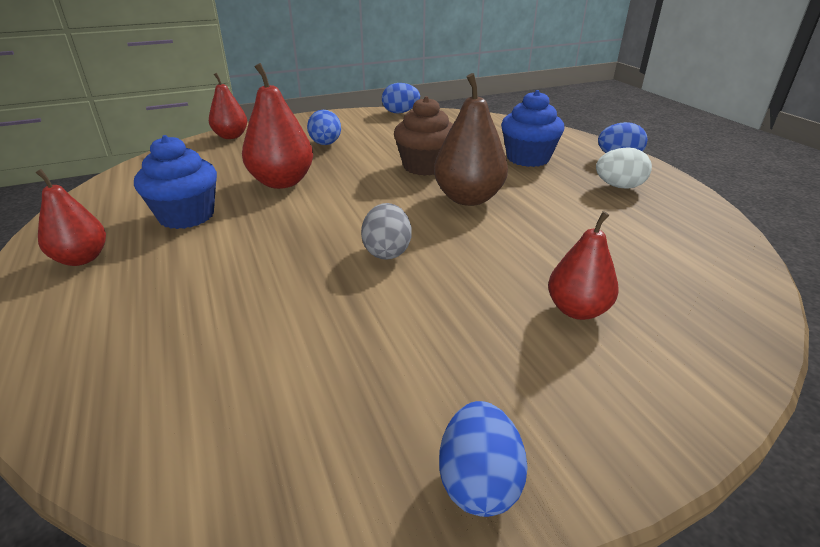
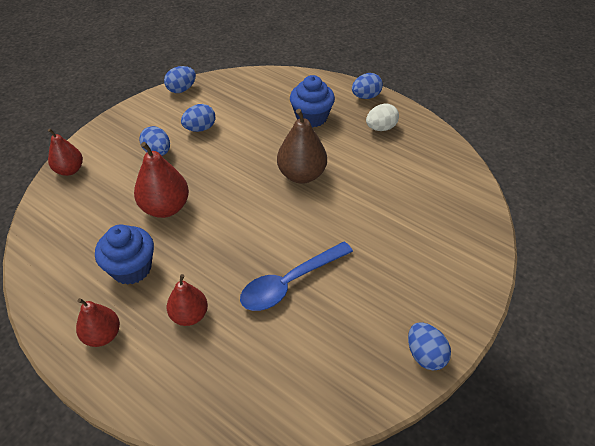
camera: 30 degrees left, 15 degrees up
(345, 291) = (290, 283): none -> blue spoon
(387, 251) = (288, 242): grey egg -> none
(388, 139) = (200, 128): none -> blue egg
(425, 166) = (251, 152): brown cupcake -> none
(577, 310) = (411, 242): red pear -> red pear (189, 315)

